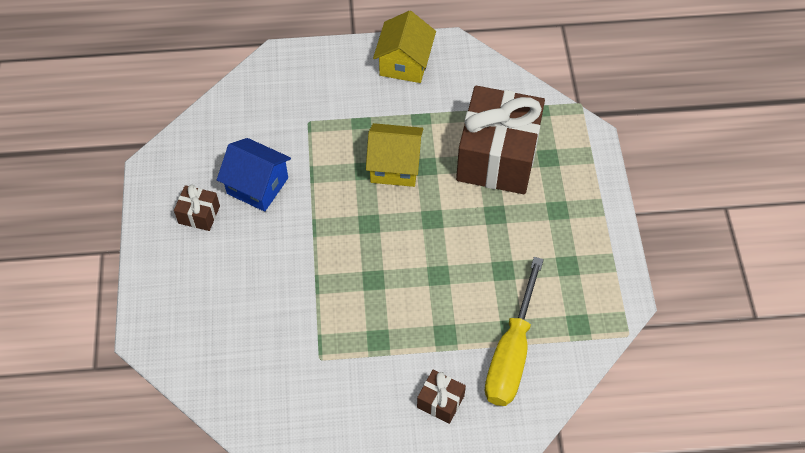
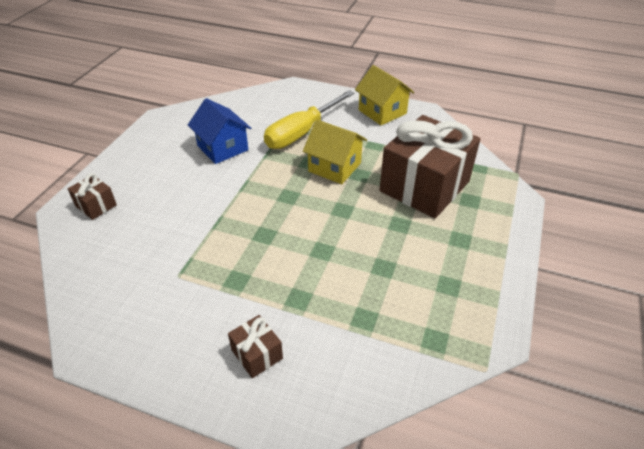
camera: 25 degrees right, 15 degrees down
(199, 214) = (168, 151): brown gift -> brown gift (96, 205)
(404, 63) = (382, 112): yellow house -> yellow house turned 75 degrees counterclockwise
(511, 353) = (352, 339): yellow screwdriver -> yellow screwdriver (301, 133)

